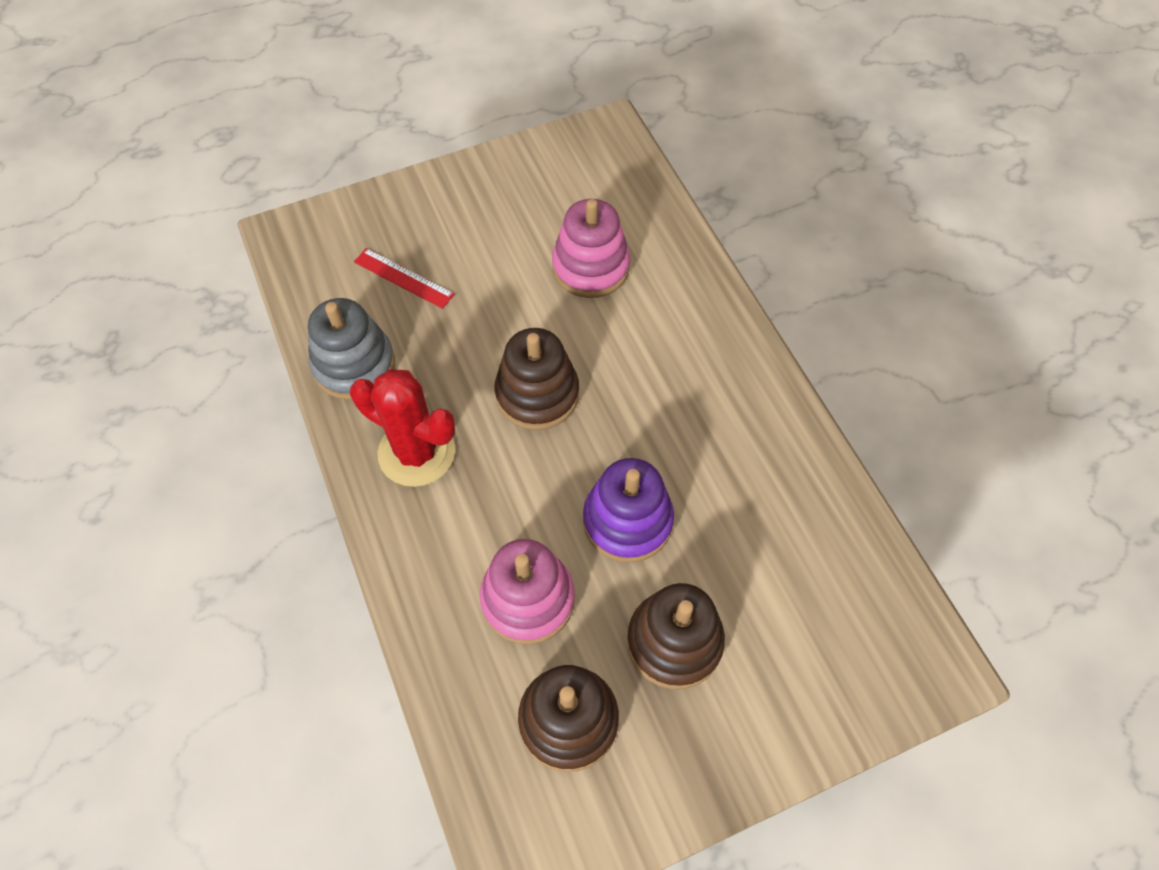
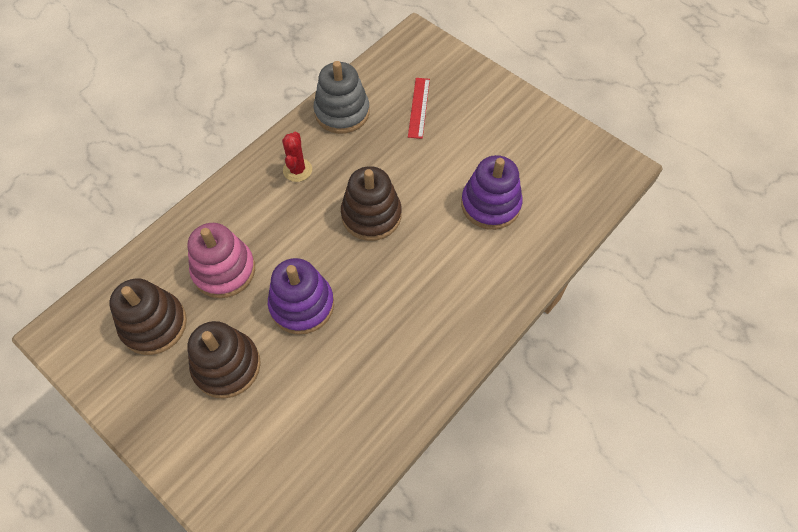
camera: 65 degrees right, 0 degrees up
(416, 452) = (297, 170): red cactus -> red cactus, size x0.57
(590, 267) = (490, 204): pink stacking toy -> purple stacking toy

